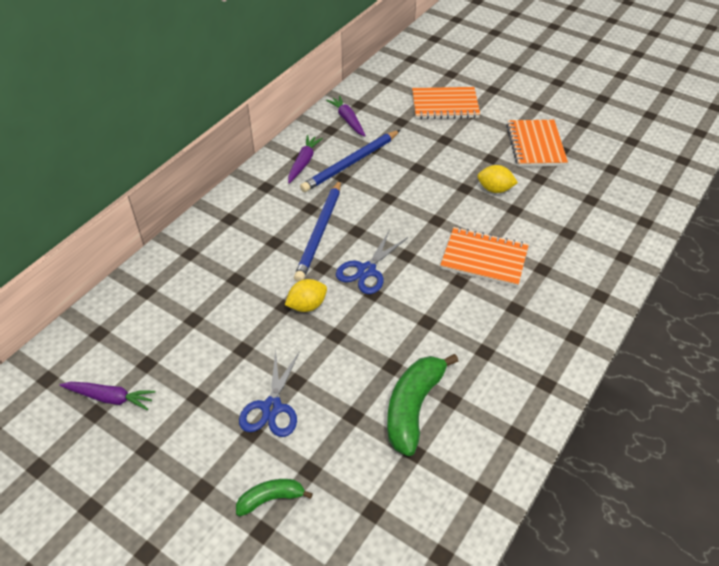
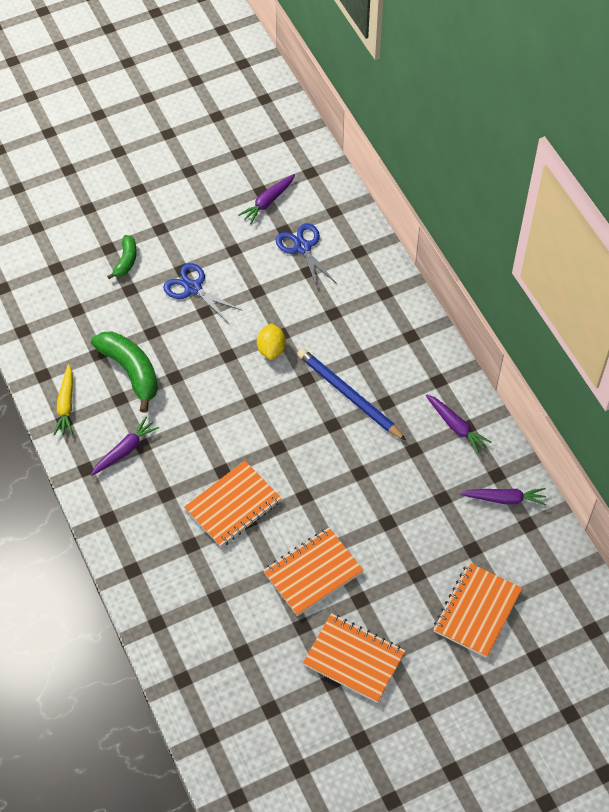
camera: 120 degrees right, 10 degrees up
(351, 163) = (430, 466): blue pencil -> none
(366, 270) = (280, 408): blue scissors -> blue scissors (303, 247)
(495, 189) = (313, 573): yellow lemon -> orange notebook
(496, 444) = (66, 405): none -> yellow carrot
(501, 362) = (125, 450): none -> purple carrot

